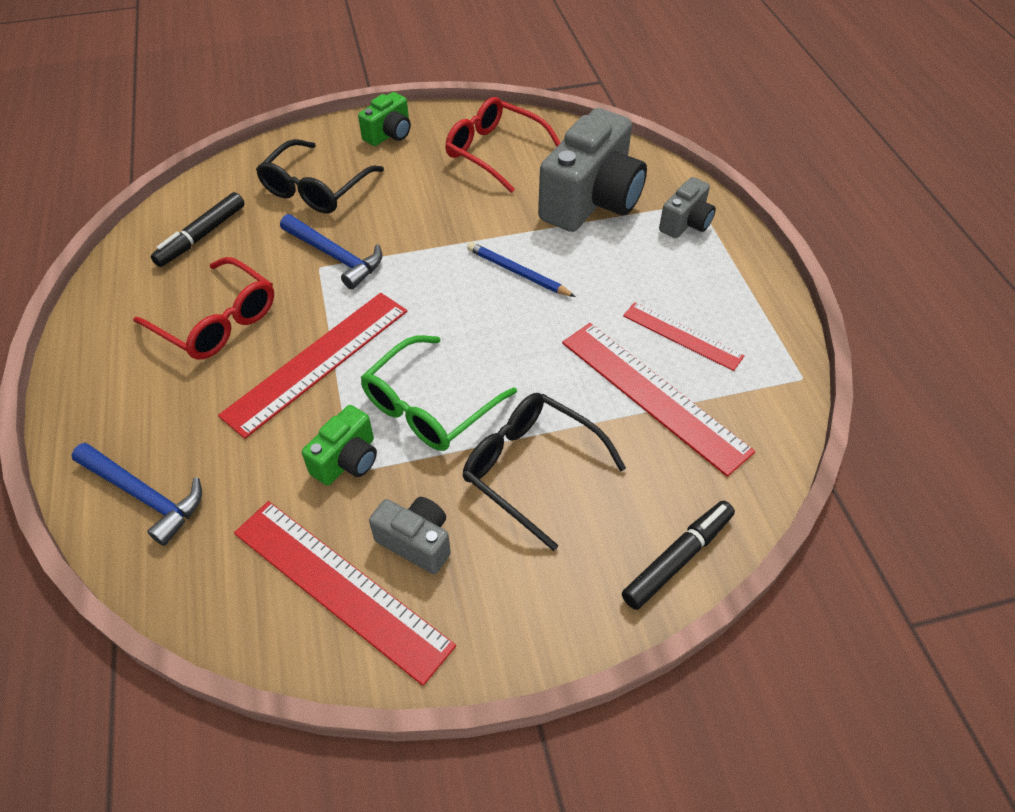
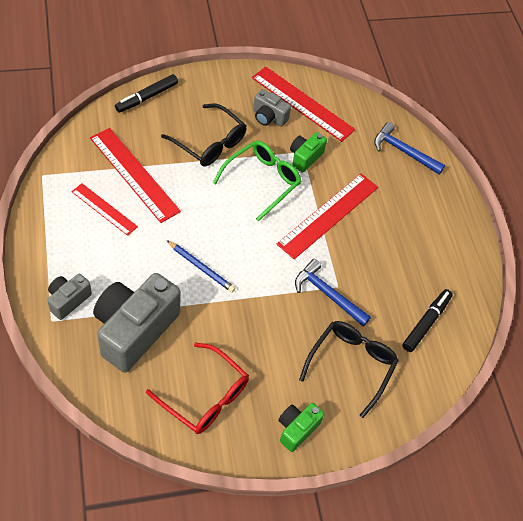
camera: 175 degrees right, 5 degrees up
(217, 321) = (395, 249): red glasses -> none

